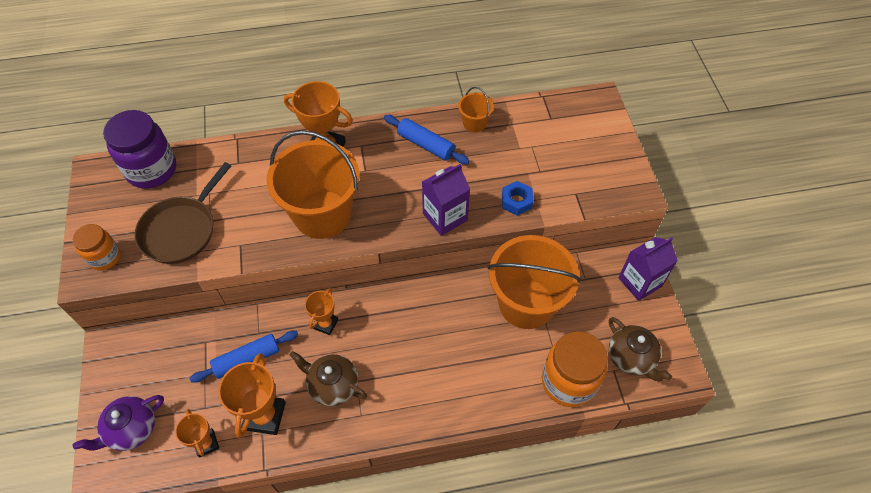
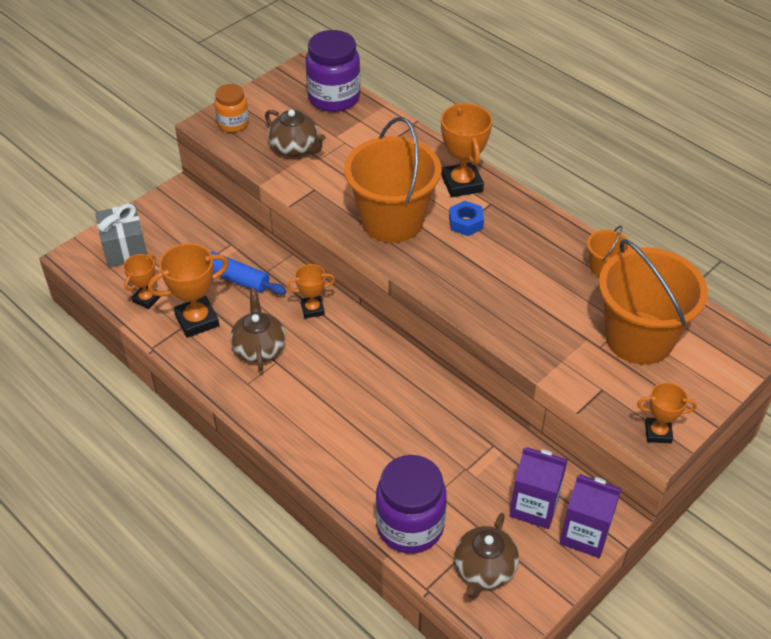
camera: 55 degrees right, 10 degrees down
(131, 429) = (125, 249): purple teapot -> grey gift
(181, 230) = (295, 148): brown pan -> brown teapot
(426, 145) = (539, 246): blue rolling pin -> none
(445, 217) = (471, 303): purple carton -> purple carton (534, 506)
(516, 201) = (543, 347): blue nut -> blue nut (466, 223)
(526, 303) = (466, 446): orange bucket -> orange bucket (639, 338)
(568, 381) = (410, 526): orange jar -> purple jar
(630, 188) = (658, 433): none -> orange trophy

